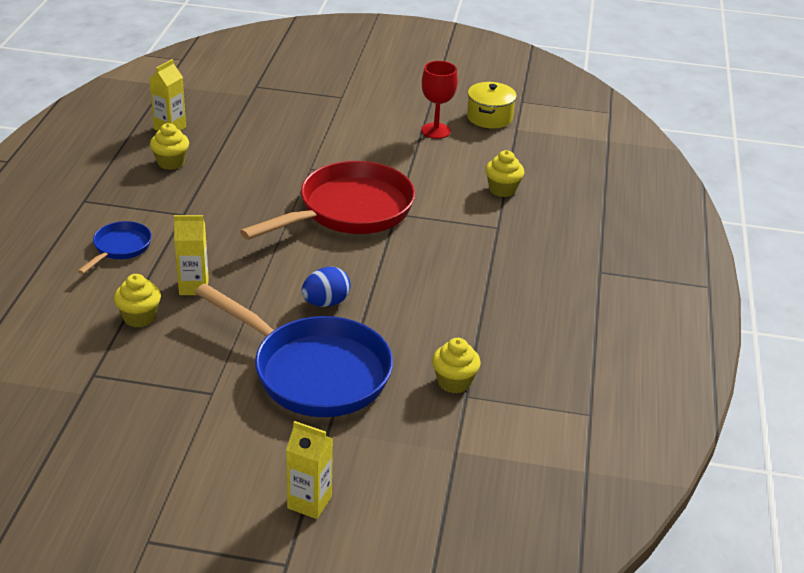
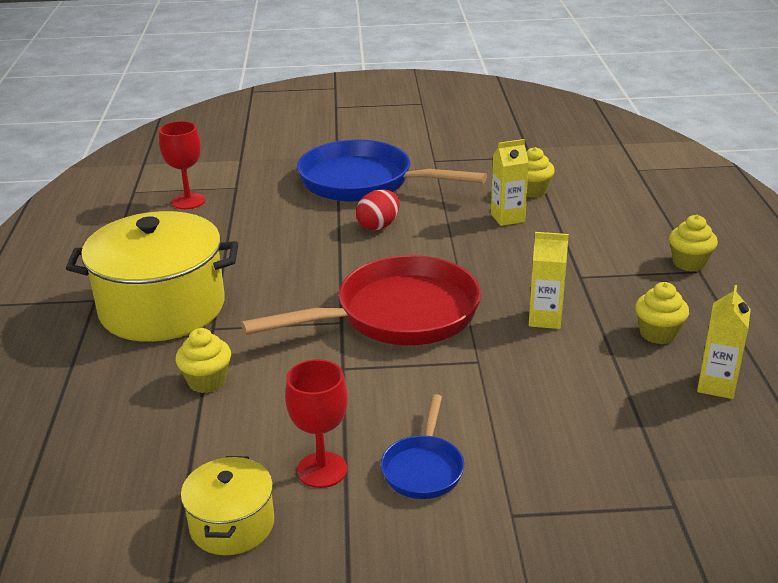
camera: 170 degrees right, 5 degrees down
(120, 248) = (607, 235): blue pan -> blue pan (423, 468)
(309, 502) = (333, 127): yellow carton -> yellow carton (545, 319)
(326, 302) = (378, 226): blue egg -> red egg
(349, 211) = (398, 315): red pan -> red pan turned 150 degrees counterclockwise
(454, 382) = (247, 193): yellow cupcake -> yellow cupcake (689, 263)
(522, 382) = (188, 201): none -> red goblet
(539, 252) = (162, 308): none -> yellow pot

